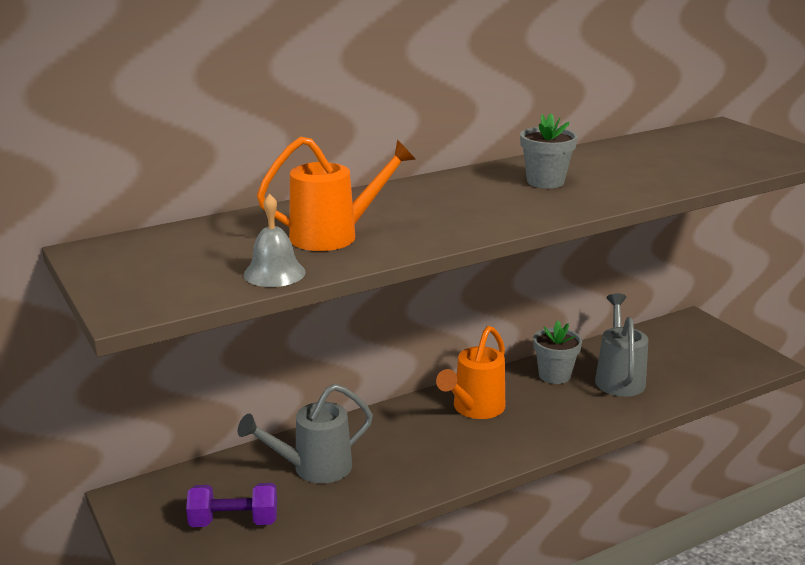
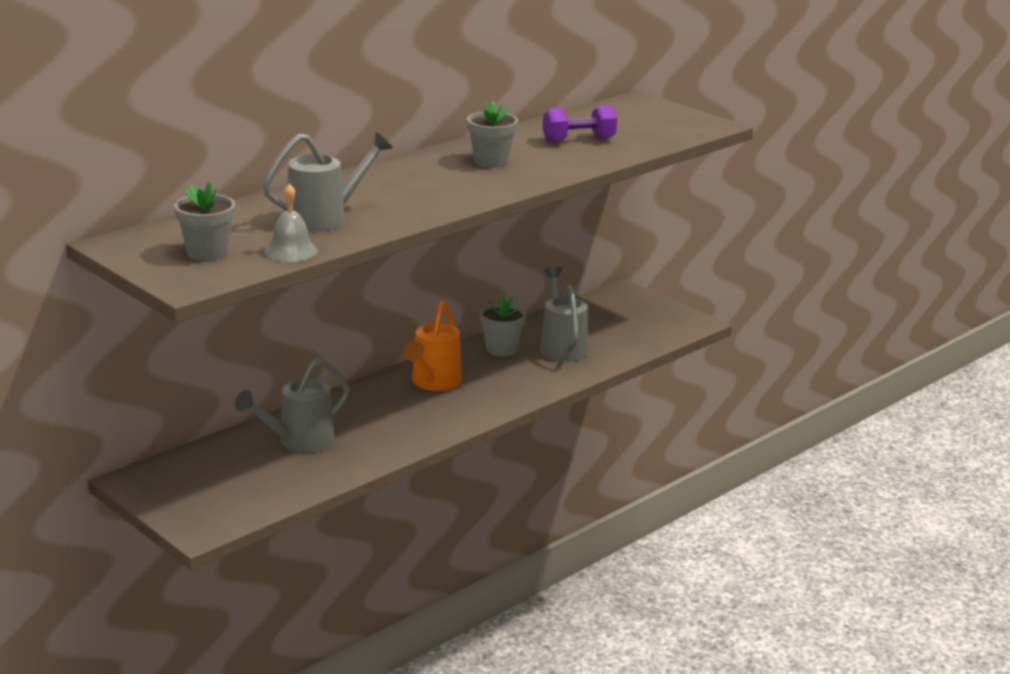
camera: 15 degrees left, 0 degrees up
(180, 269) = (207, 253): none -> grey flower pot
(234, 522) = (243, 487): purple dumbbell -> purple dumbbell (578, 140)
(333, 236) = (324, 219): orange watering can -> grey watering can

